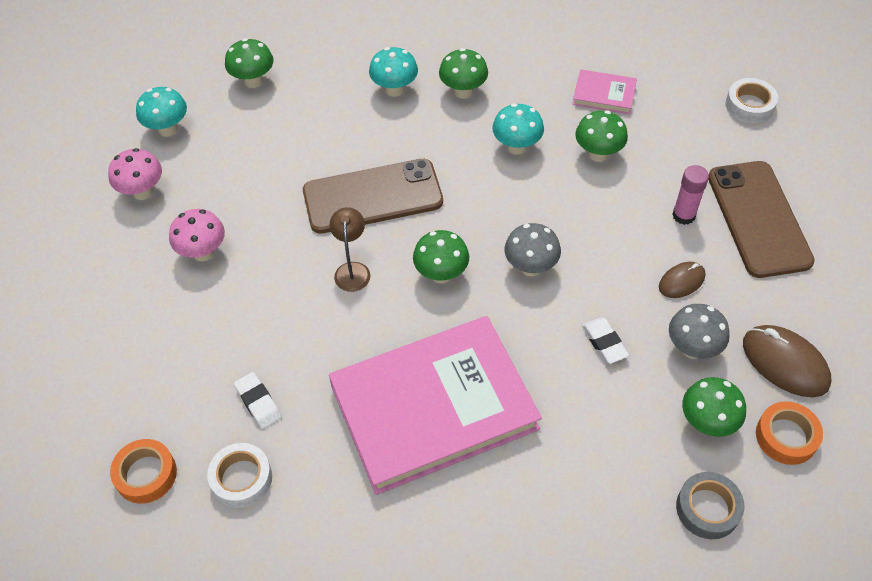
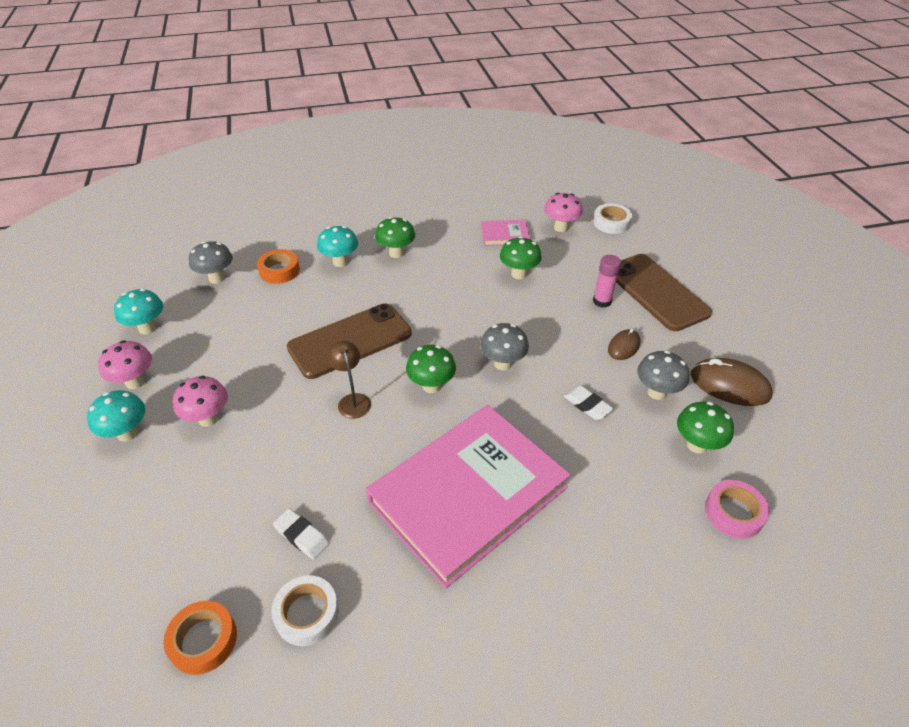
camera: 20 degrees left, 10 degrees down
(253, 81) = (217, 278): green mushroom -> grey mushroom
(516, 147) = (454, 282): turquoise mushroom -> turquoise mushroom (127, 433)
(680, 98) = (560, 227): none -> pink mushroom
(707, 508) = (733, 513): grey tape -> pink tape
(786, 436) = (760, 439): orange tape -> orange tape (279, 271)

